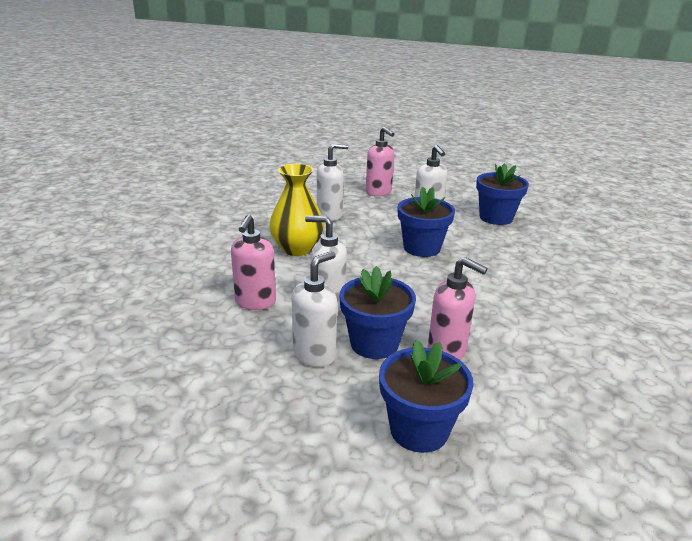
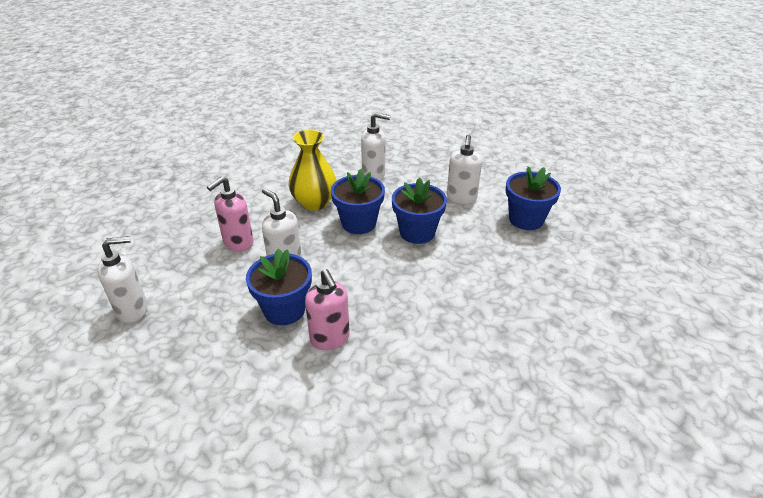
camera: 30 degrees right, 10 degrees up
(315, 354) = (235, 303): white soap dispenser -> white soap dispenser (133, 310)
(378, 192) = (442, 161): pink soap dispenser -> none
(419, 429) = (242, 392): blue flower pot -> blue flower pot (358, 223)

